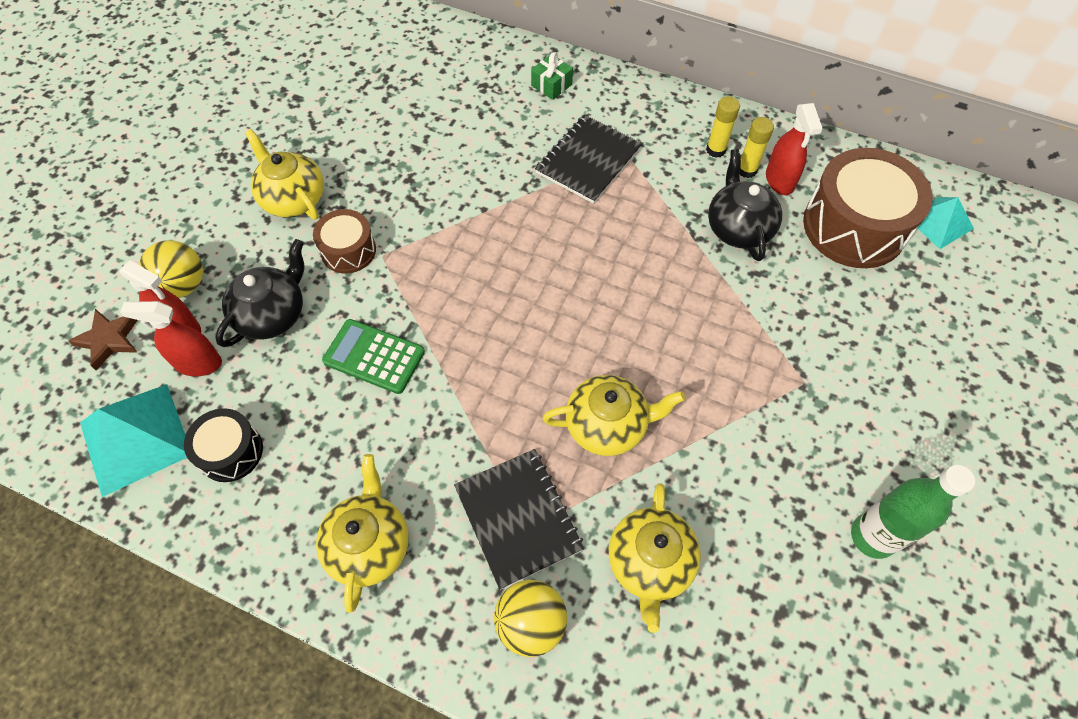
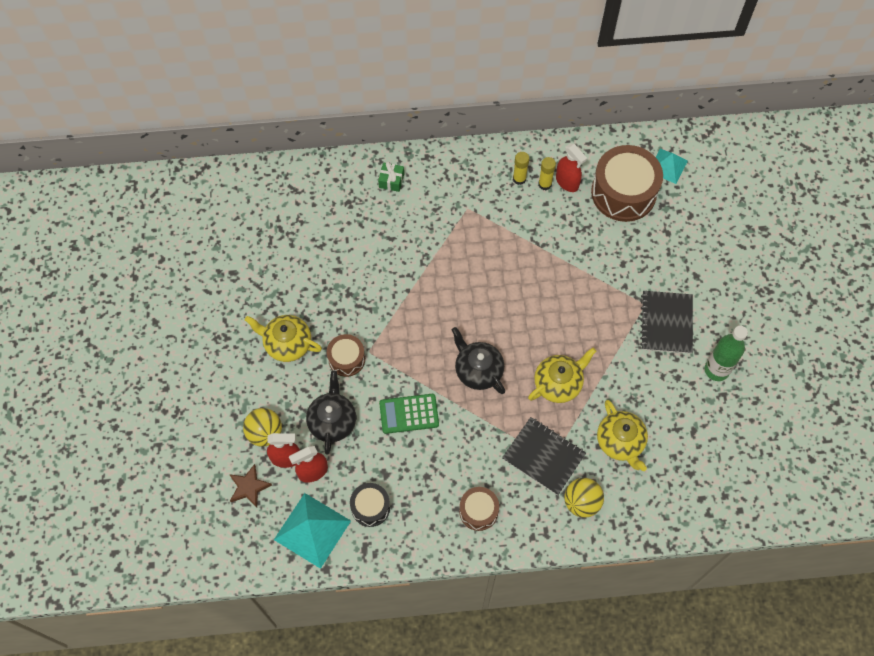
camera: 30 degrees left, 5 degrees up
(369, 544) = (478, 511): yellow teapot -> brown drum
(588, 161) = (448, 225): black notebook -> black notebook (666, 323)
(738, 228) = (561, 227): black teapot -> black teapot (478, 370)

